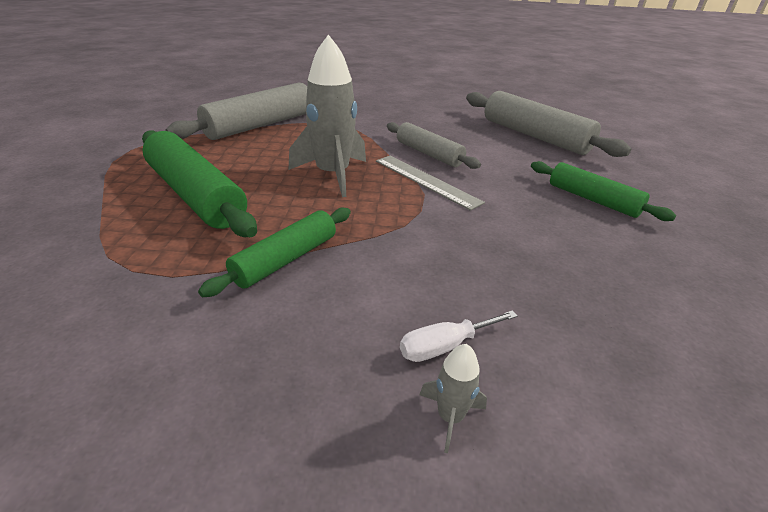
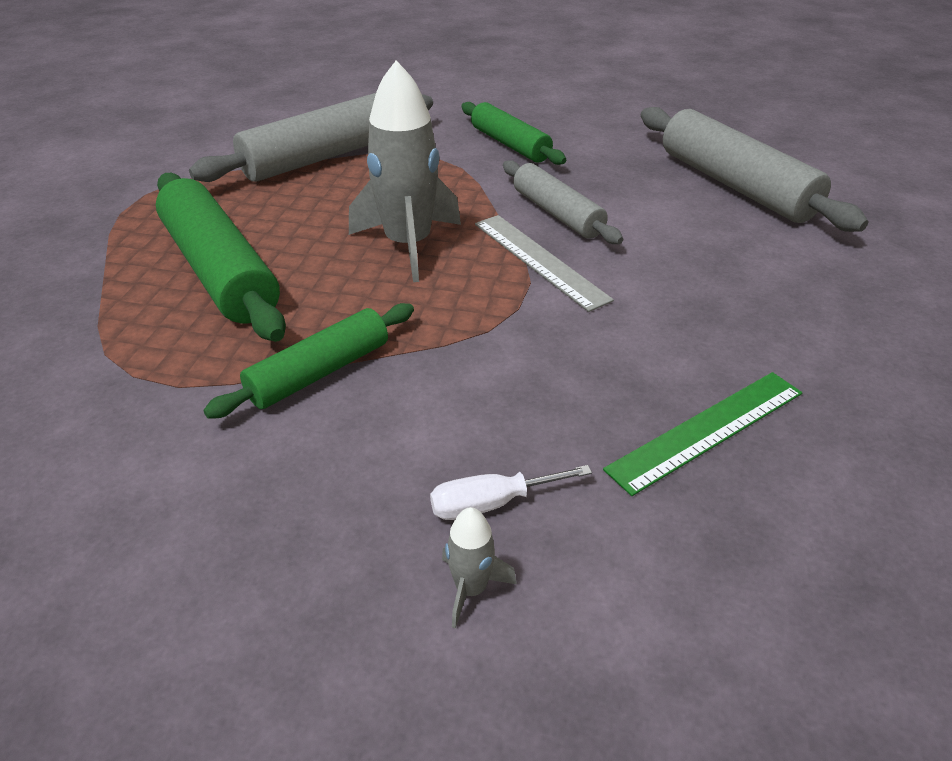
camera: 10 degrees right, 5 degrees up
(581, 281) = (707, 430): none -> green ruler
(593, 199) = (781, 302): green rolling pin -> green rolling pin (510, 144)

